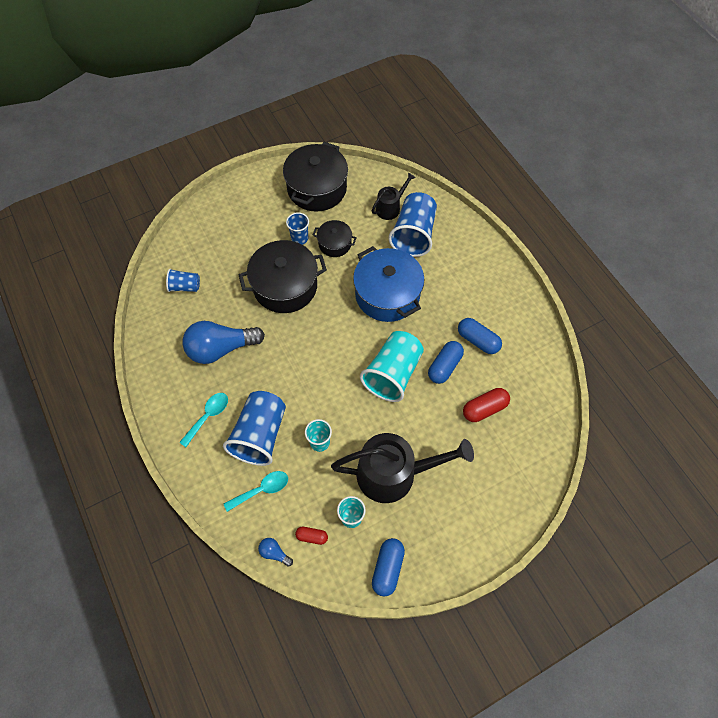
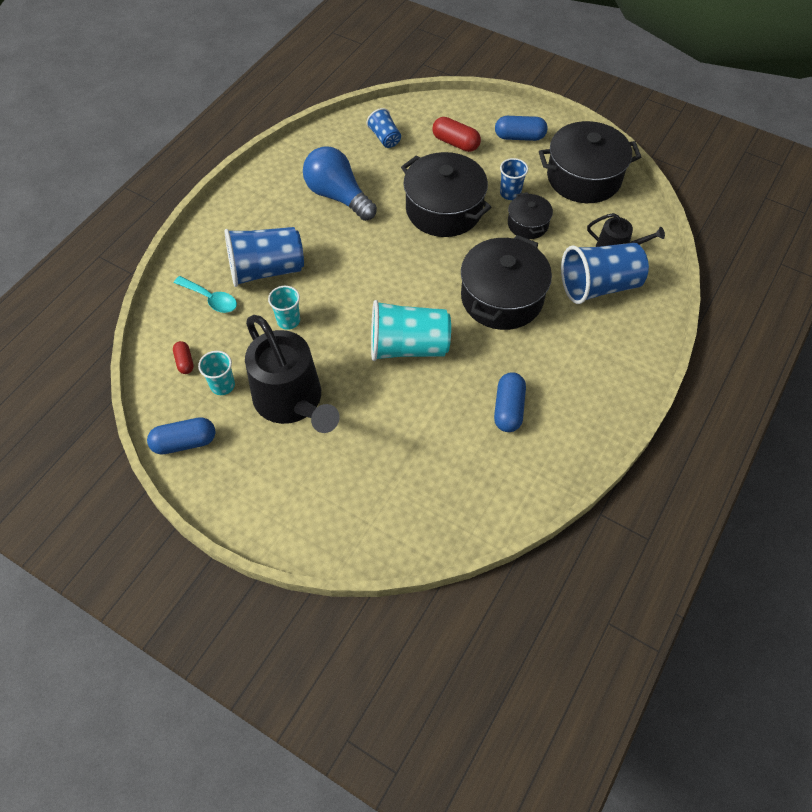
camera: 60 degrees right, 5 degrees down
(208, 416) = (261, 222): turquoise spoon -> none
(274, 553) = (153, 340): blue light bulb -> none
(387, 294) = (501, 298): blue pot -> black pot
(444, 366) = (451, 391): blue capsule -> blue capsule (519, 137)
(484, 408) = (424, 453): red capsule -> red capsule (455, 143)

